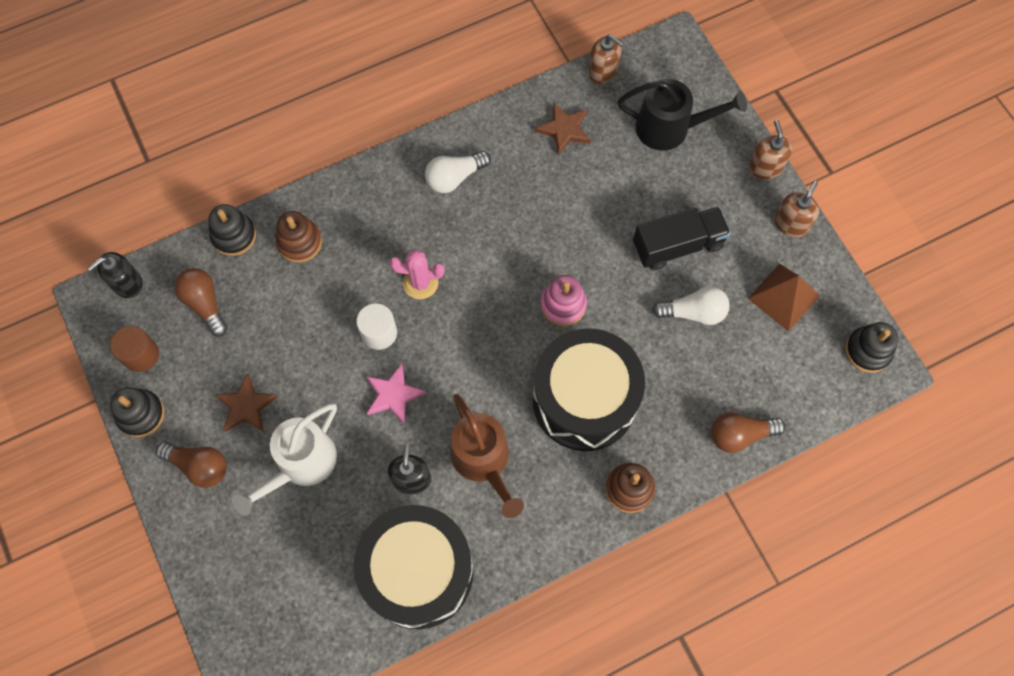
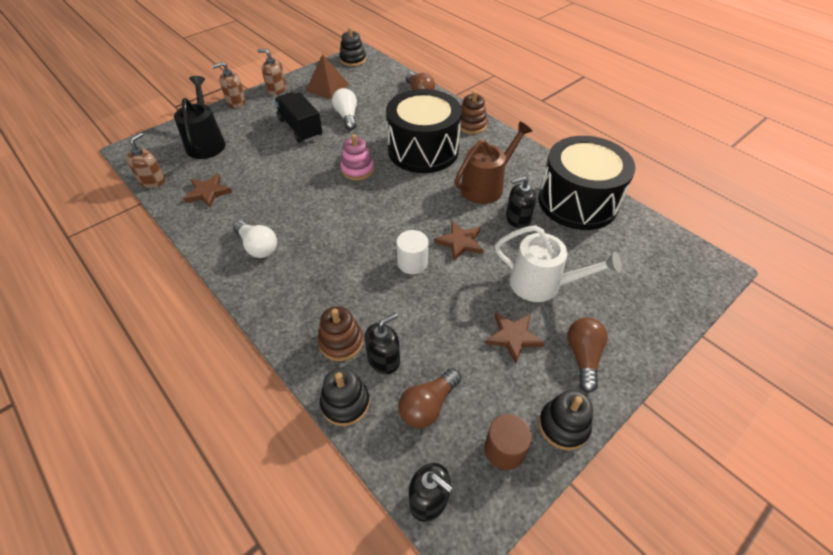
camera: 105 degrees left, 20 degrees down
(266, 276) = (384, 359): none -> black soap dispenser
(393, 395) = (460, 242): pink star -> brown star
(420, 283) = (361, 247): pink cactus -> none

